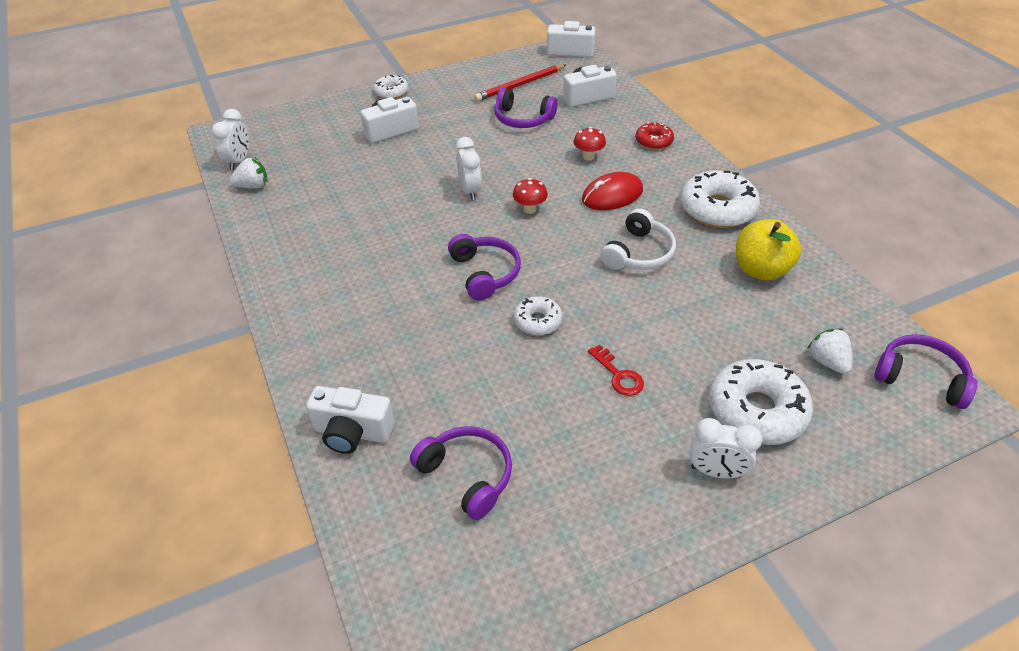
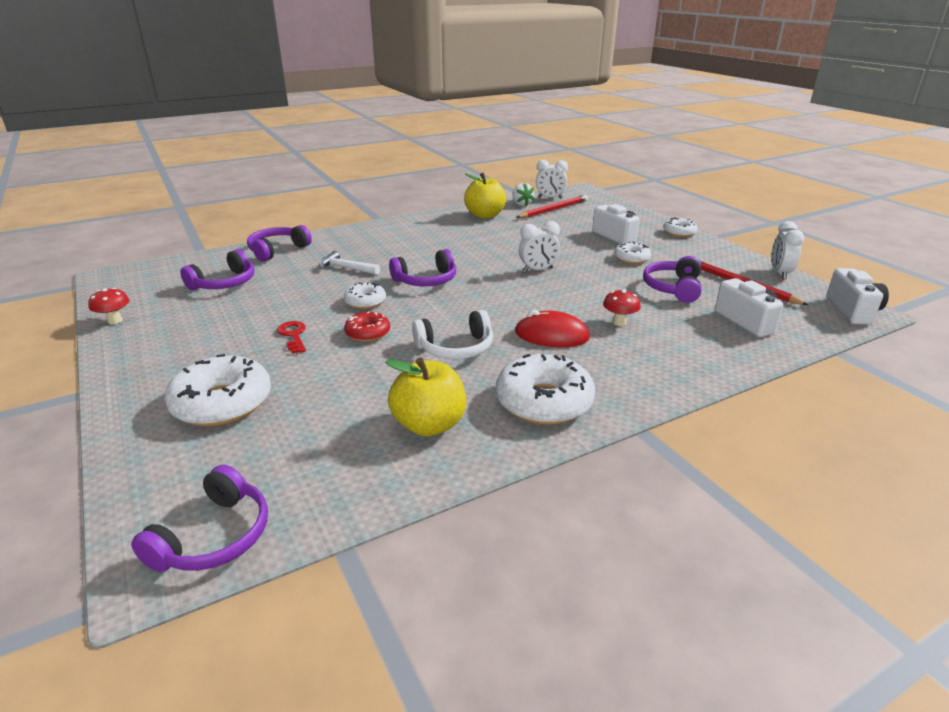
camera: 85 degrees right, 15 degrees down
(283, 219) = (485, 215): none -> yellow apple
(285, 163) = (553, 209): none -> red pencil
(352, 432) = (277, 250): white camera -> purple headphones
(437, 346) = (346, 268): none -> white hammer
(452, 130) = (631, 258): none -> white donut
(530, 209) = (516, 295): red mushroom -> red mushroom (115, 321)
(612, 195) = (551, 335): red mouse -> red mouse turned 45 degrees counterclockwise
(618, 375) = (293, 335): red key -> red key turned 105 degrees clockwise
(638, 253) = (456, 348): white headphones -> white headphones turned 45 degrees counterclockwise
(653, 141) = (674, 363): red donut -> red donut (368, 333)
(716, 471) = (169, 376): white clock -> white clock (779, 273)
(827, 362) = (268, 458): white strawberry -> none

